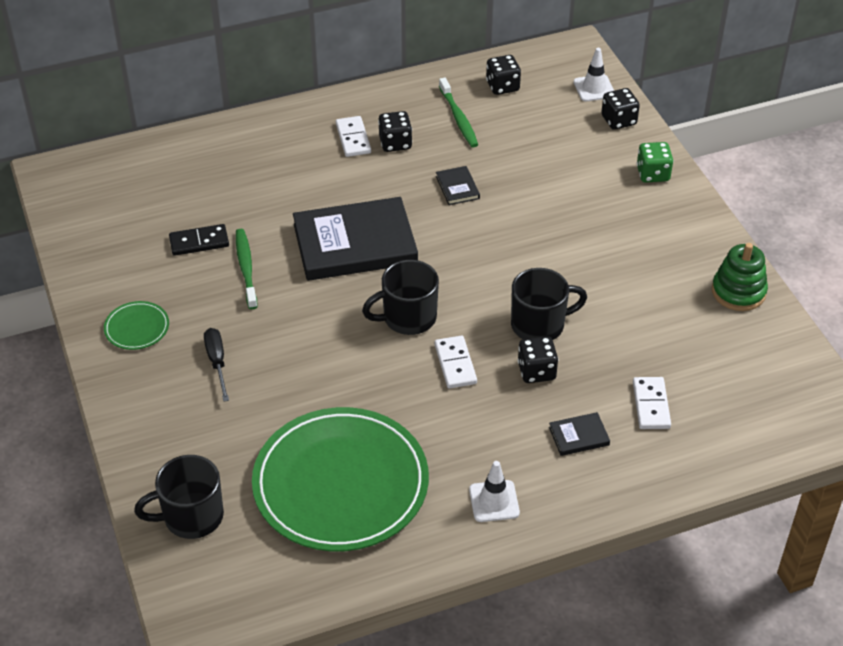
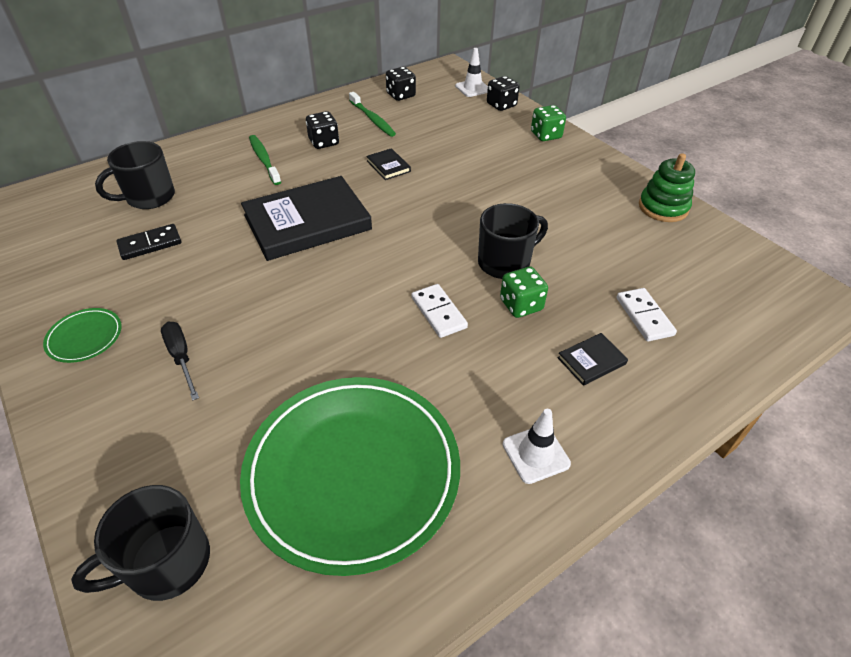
camera: 15 degrees left, 0 degrees up
(246, 268) = (202, 260): green toothbrush -> green toothbrush (264, 160)
(353, 138) = (286, 144): white domino -> none
(408, 318) = (377, 277): black mug -> black mug (149, 197)
(536, 371) = (521, 305): black dice -> green dice

